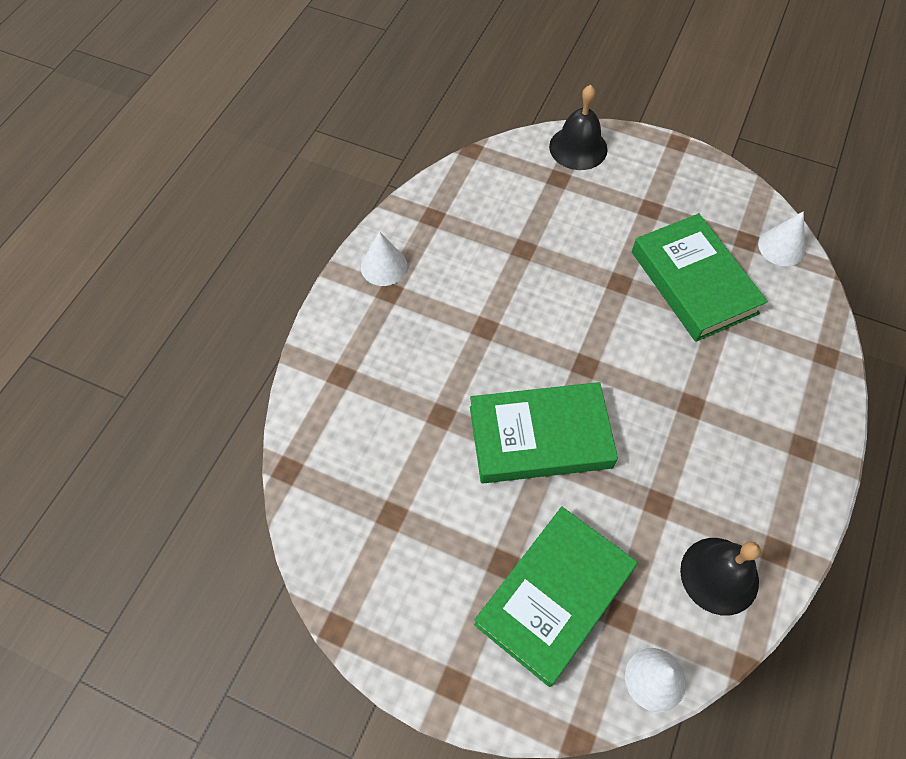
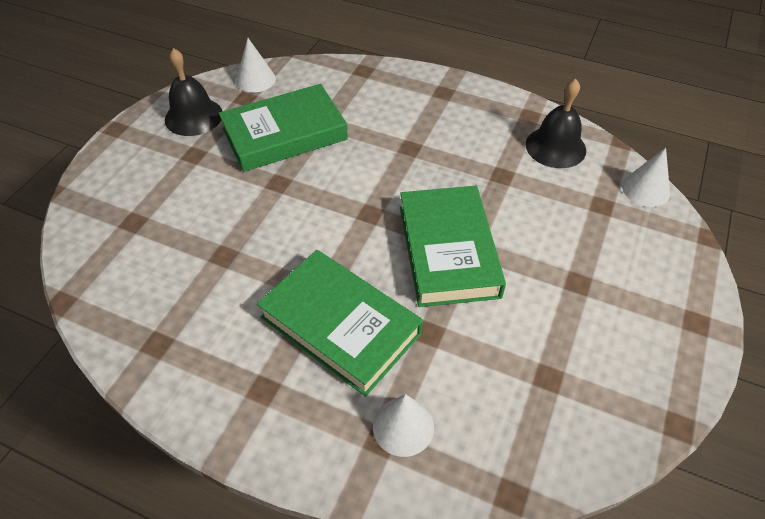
camera: 90 degrees left, 10 degrees down
(384, 266) = (223, 397): white cone -> white cone (403, 426)
(554, 596) = (598, 247): green book -> green book (340, 326)
(578, 148) = (94, 203): black bell -> black bell (193, 116)

